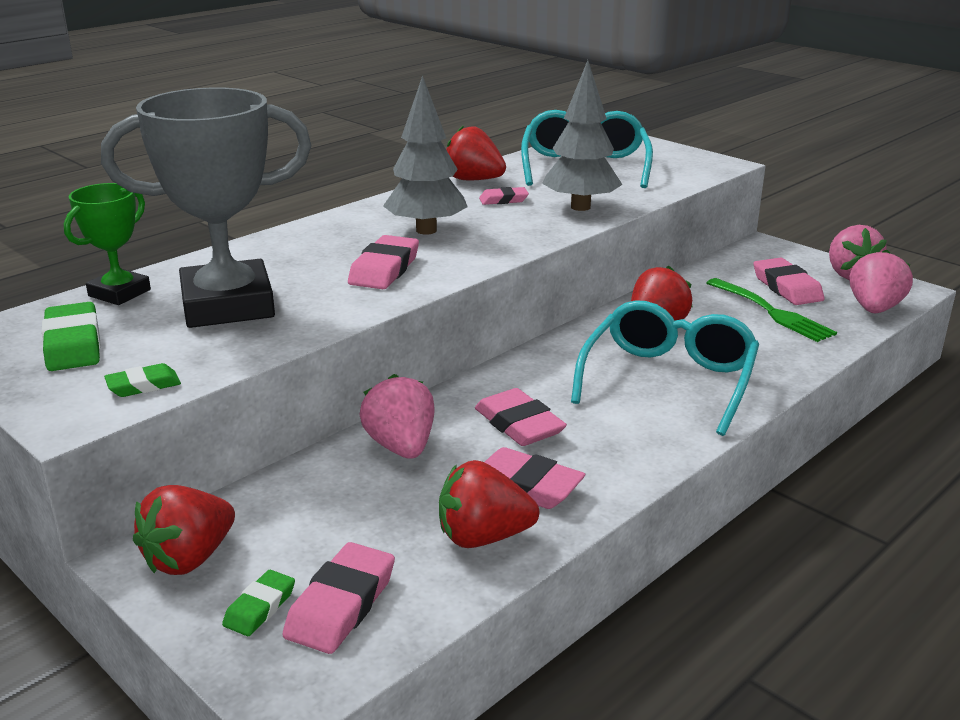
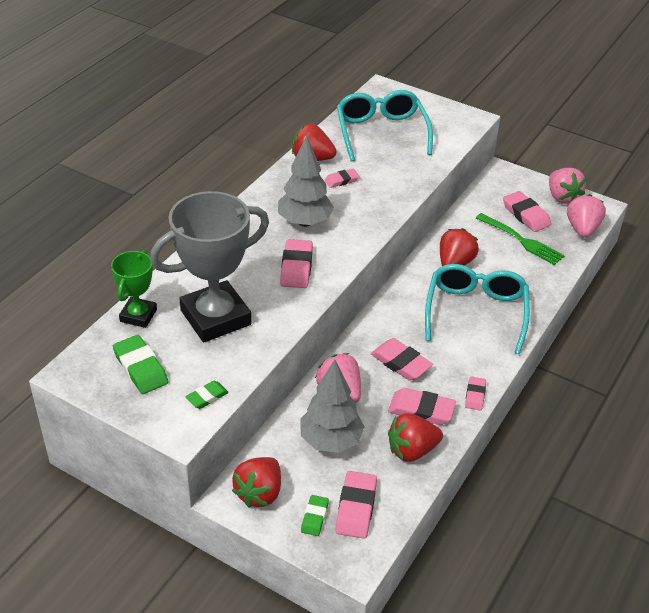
camera: 15 degrees left, 15 degrees up
(580, 207) = (395, 182): grey tree -> grey tree (331, 441)
(627, 479) = (475, 395): none -> pink eraser

